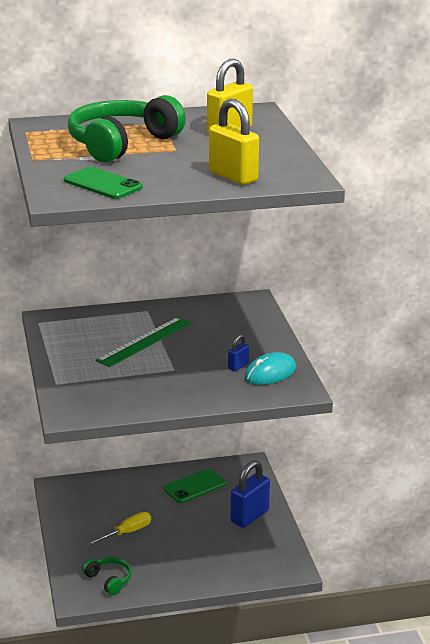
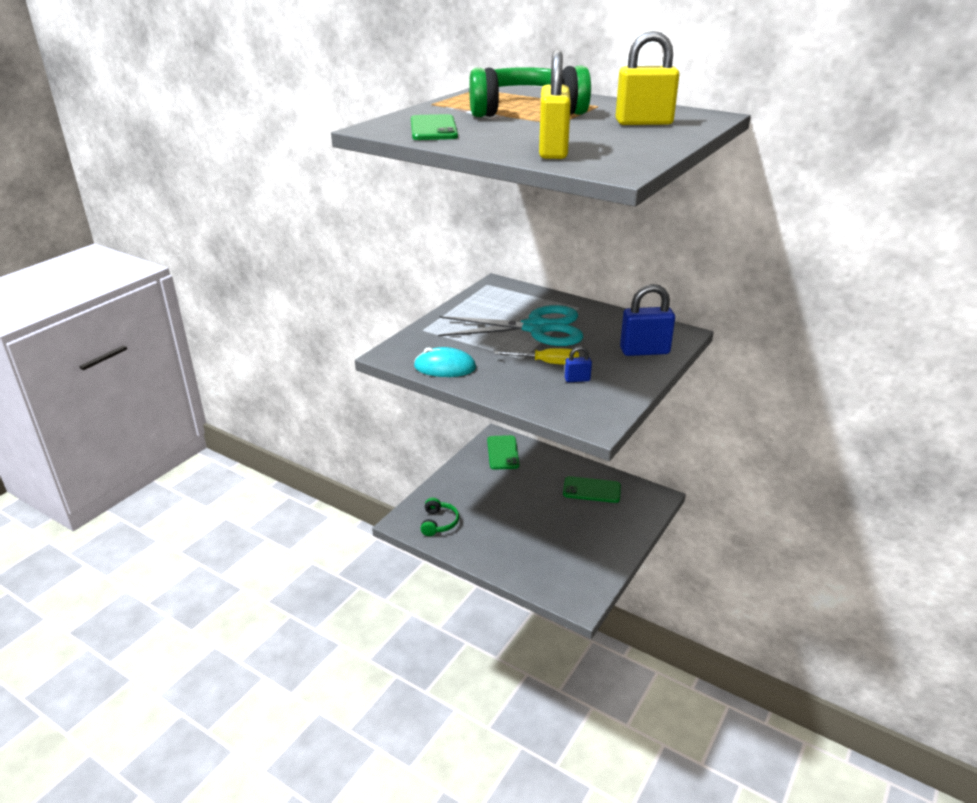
camera: 45 degrees right, 5 degrees up
(82, 496) = (503, 453): none -> green phone
(126, 533) = (496, 496): yellow screwdriver -> yellow screwdriver (547, 363)
(144, 341) = (536, 328): green ruler -> turquoise scissors
(249, 516) = (603, 538): blue padlock -> blue padlock (644, 351)
(270, 373) = (595, 398): turquoise mouse -> turquoise mouse (445, 367)

